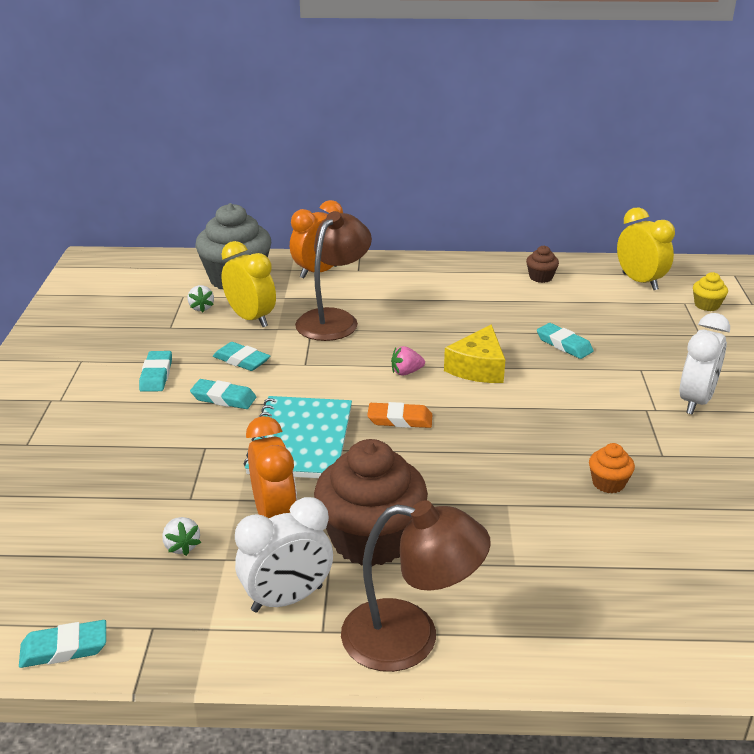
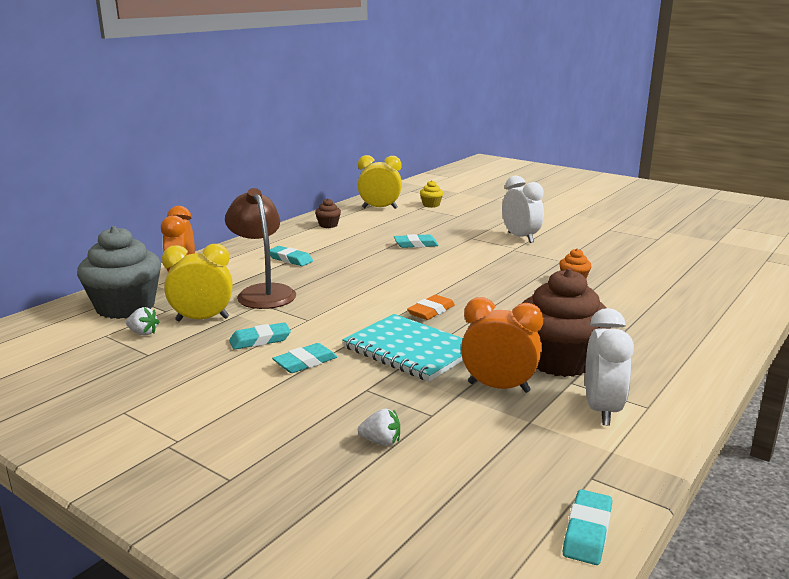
camera: 55 degrees left, 10 degrees down
(156, 375) = (218, 381): turquoise eraser -> turquoise eraser (290, 259)
(182, 546) = (495, 435): white strawberry -> white strawberry (381, 442)
(406, 372) = (375, 292): pink strawberry -> none
(410, 638) = (676, 379): brown lamp -> none
(478, 368) = (405, 272): yellow cheese -> none

